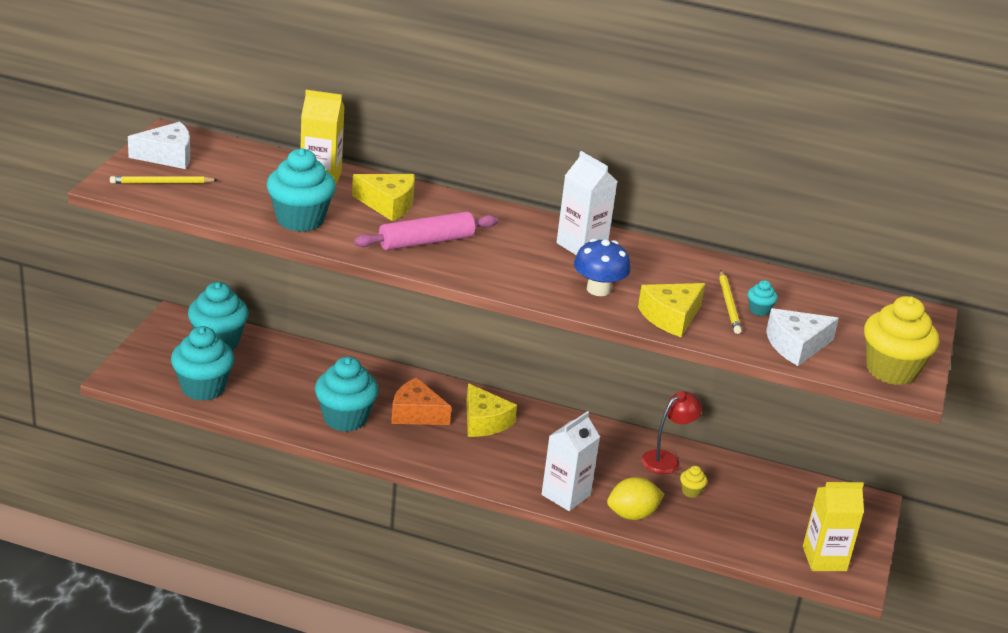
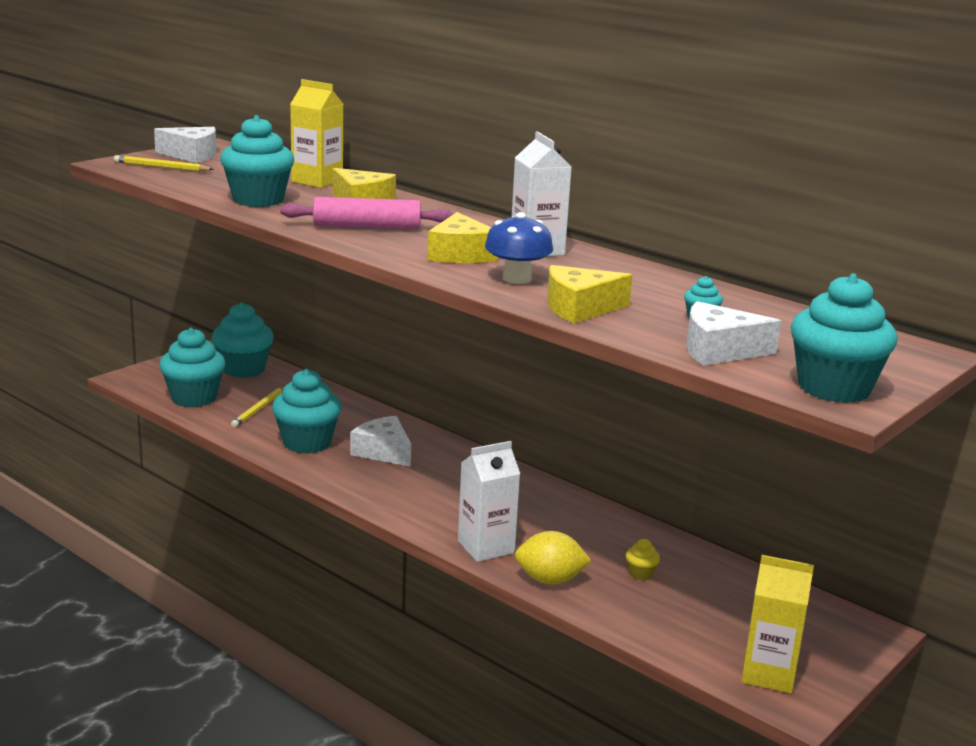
camera: 25 degrees right, 10 degrees down
(416, 413) = (383, 452): orange cheese -> white cheese
(484, 421) = (450, 470): yellow cheese -> yellow cheese (460, 254)
(666, 459) = (634, 539): red lamp -> none
(729, 304) = (666, 310): yellow pencil -> yellow pencil (259, 409)
(891, 370) = (834, 388): yellow cupcake -> turquoise cupcake

